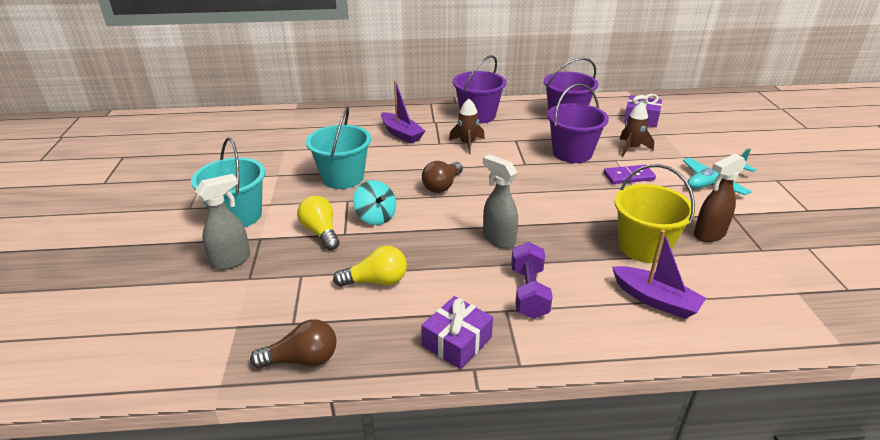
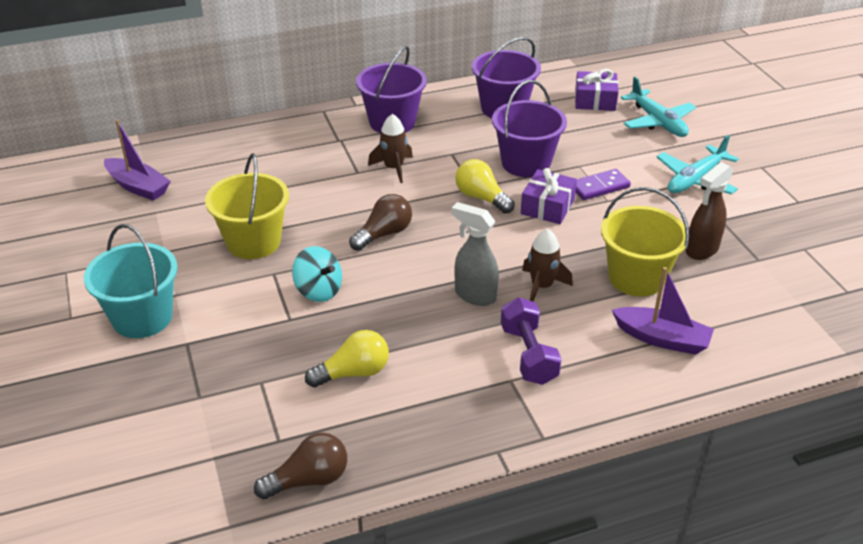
camera: 15 degrees left, 5 degrees up
(232, 261) = (166, 379): grey spray bottle -> none
(321, 232) = (259, 322): yellow light bulb -> yellow light bulb (481, 198)
(343, 177) = (253, 242): turquoise bucket -> yellow bucket
(401, 134) = (303, 165): purple boat -> purple boat (138, 186)
(442, 186) = (384, 234): brown light bulb -> brown light bulb turned 150 degrees counterclockwise
(457, 341) = (469, 426): purple gift -> purple gift (547, 206)
(631, 148) = (593, 146): brown rocket -> brown rocket (541, 286)
(690, 138) = (658, 122): none -> turquoise plane

